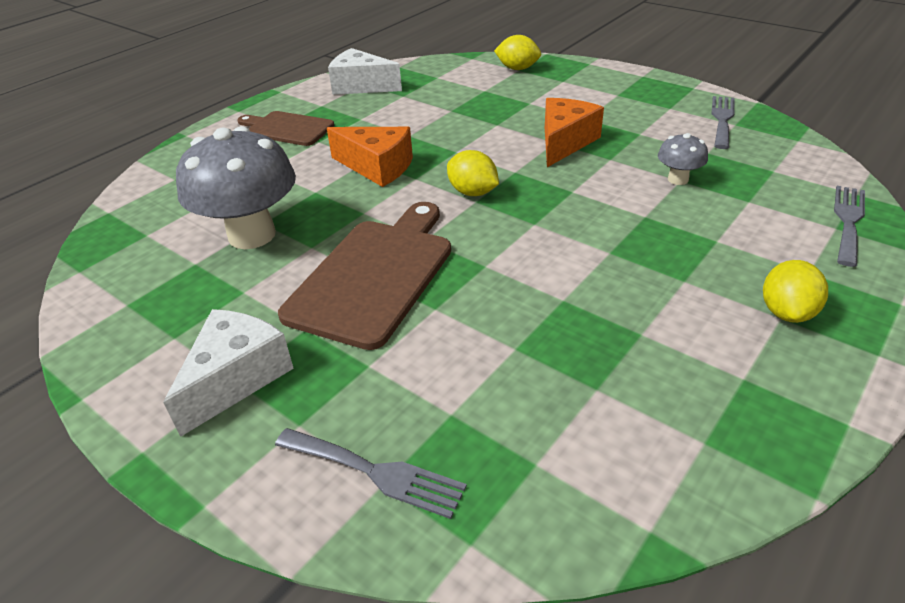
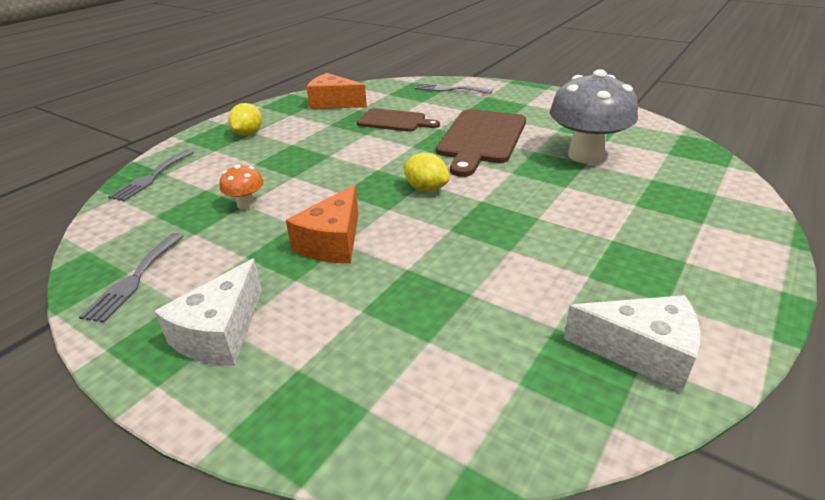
camera: 175 degrees right, 5 degrees down
(236, 378) = (527, 104): white cheese -> white cheese (221, 333)
(287, 128) = (670, 257): brown cutting board -> brown cutting board (394, 121)
(377, 167) = (523, 209): orange cheese -> orange cheese (333, 103)
(517, 69) = (371, 412): yellow lemon -> none
(678, 179) = (246, 204): grey mushroom -> orange mushroom

